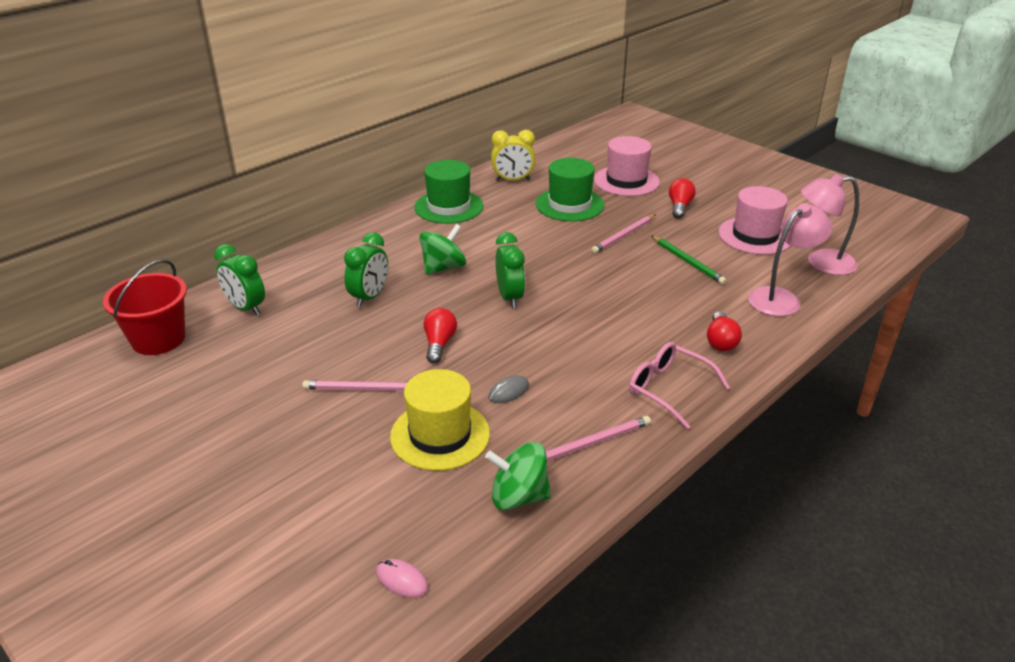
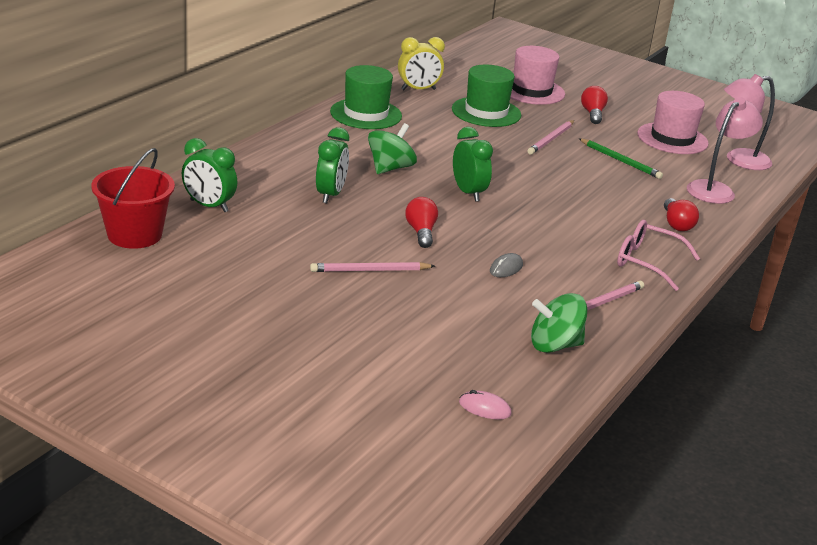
camera: 15 degrees left, 5 degrees down
(440, 435) = (461, 303): yellow hat -> none

